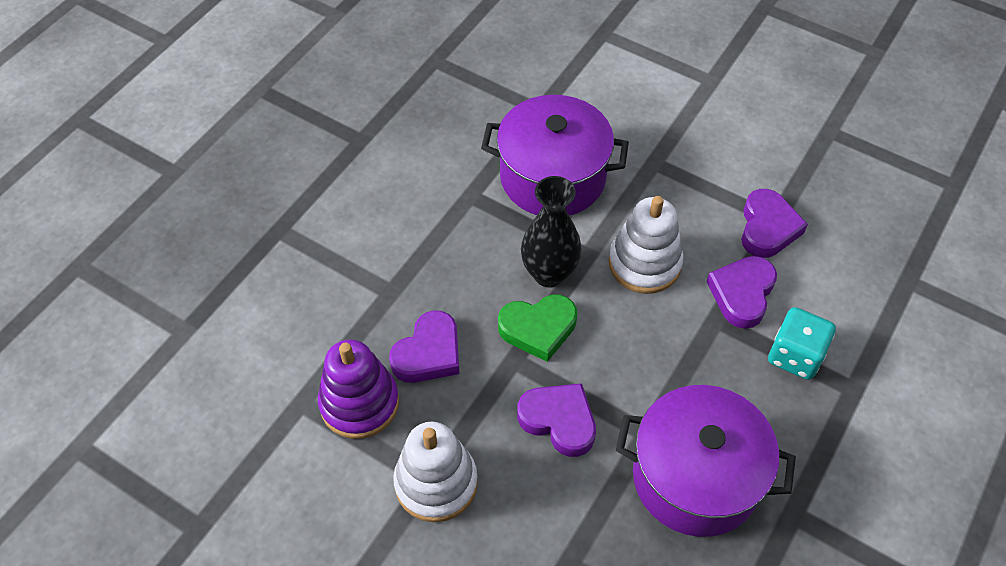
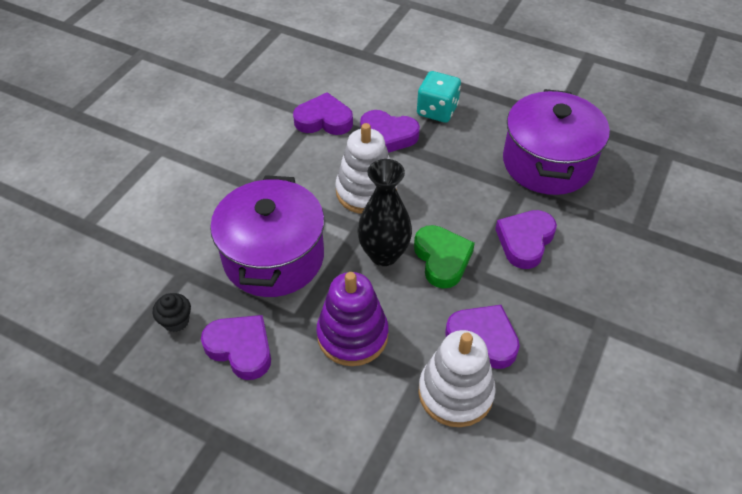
camera: 95 degrees left, 5 degrees down
(359, 403) = (548, 389): purple stacking toy -> purple stacking toy (352, 335)
(436, 483) = (604, 319): white stacking toy -> white stacking toy (455, 393)
(447, 153) = (241, 348): none -> purple heart
(483, 106) = (176, 321): none -> black cupcake

